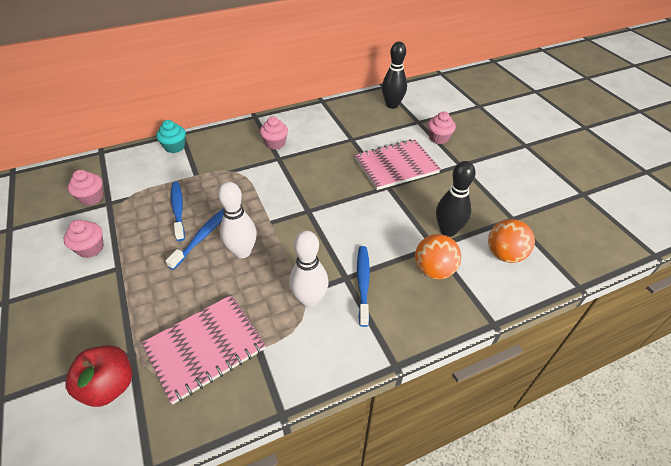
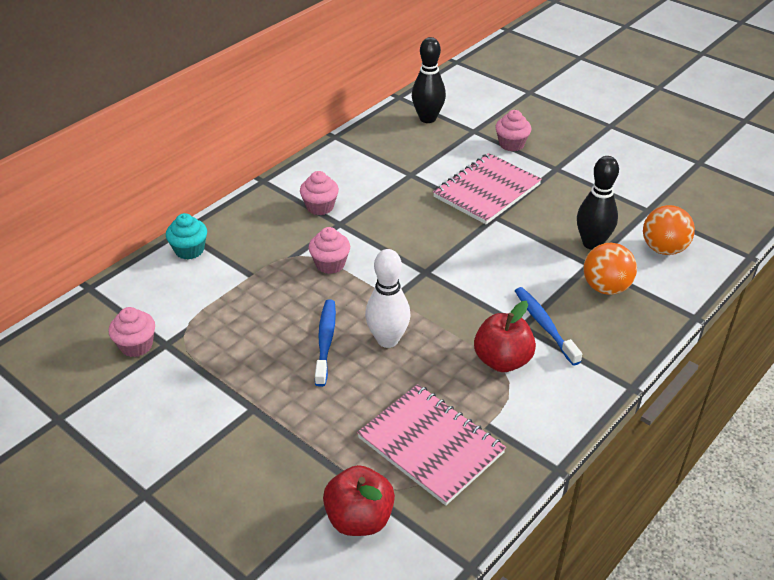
camera: 25 degrees left, 5 degrees down
(90, 248) = (196, 401): pink cupcake -> pink cupcake (330, 264)
(178, 210) = (267, 322): blue toothbrush -> none
(205, 348) = (430, 445): pink notebook -> pink notebook turned 75 degrees counterclockwise
(310, 300) = (502, 360): white bowling pin -> red apple

